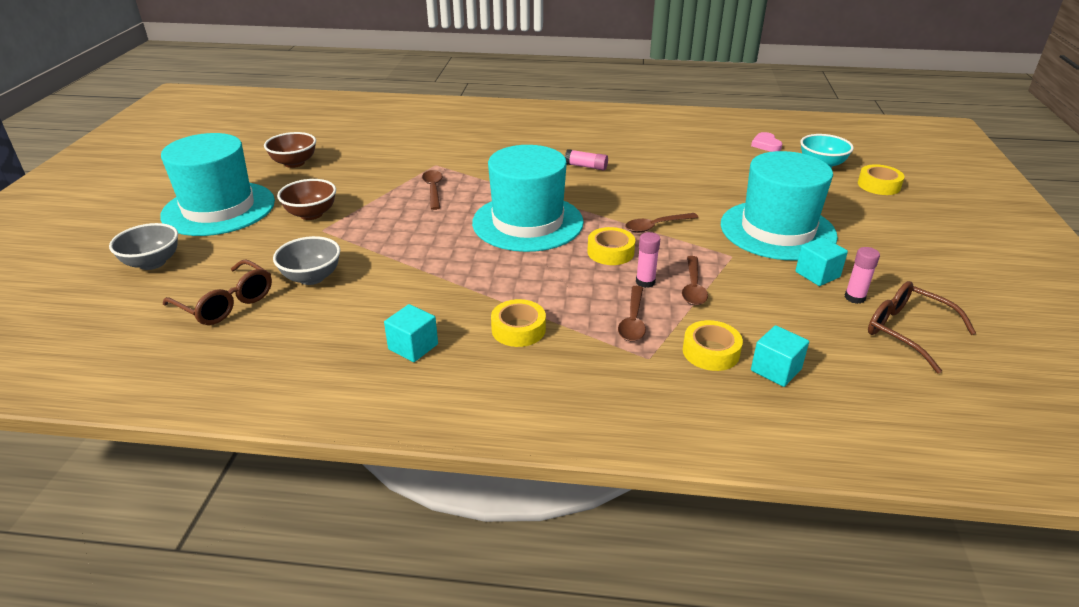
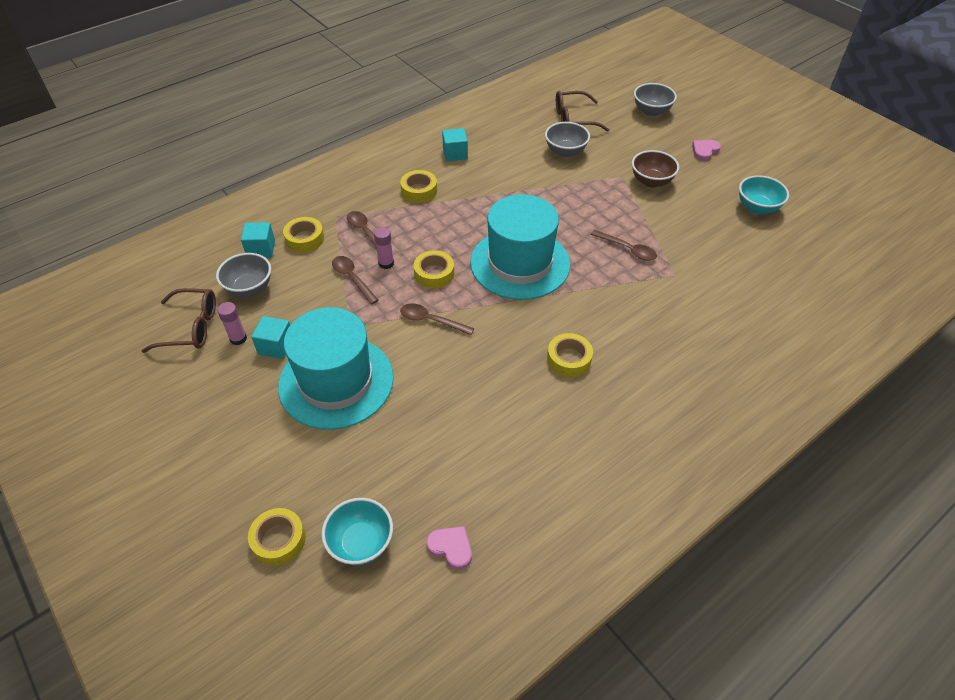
camera: 135 degrees right, 15 degrees up
(219, 208) = (704, 151): turquoise hat -> pink heart
(294, 163) = (757, 207): brown bowl -> turquoise bowl
(586, 166) = (569, 359): pink glue stick -> yellow tape
(656, 226) = (431, 321): brown spoon -> brown spoon turned 90 degrees counterclockwise
(817, 335) = (249, 288): none -> grey bowl

